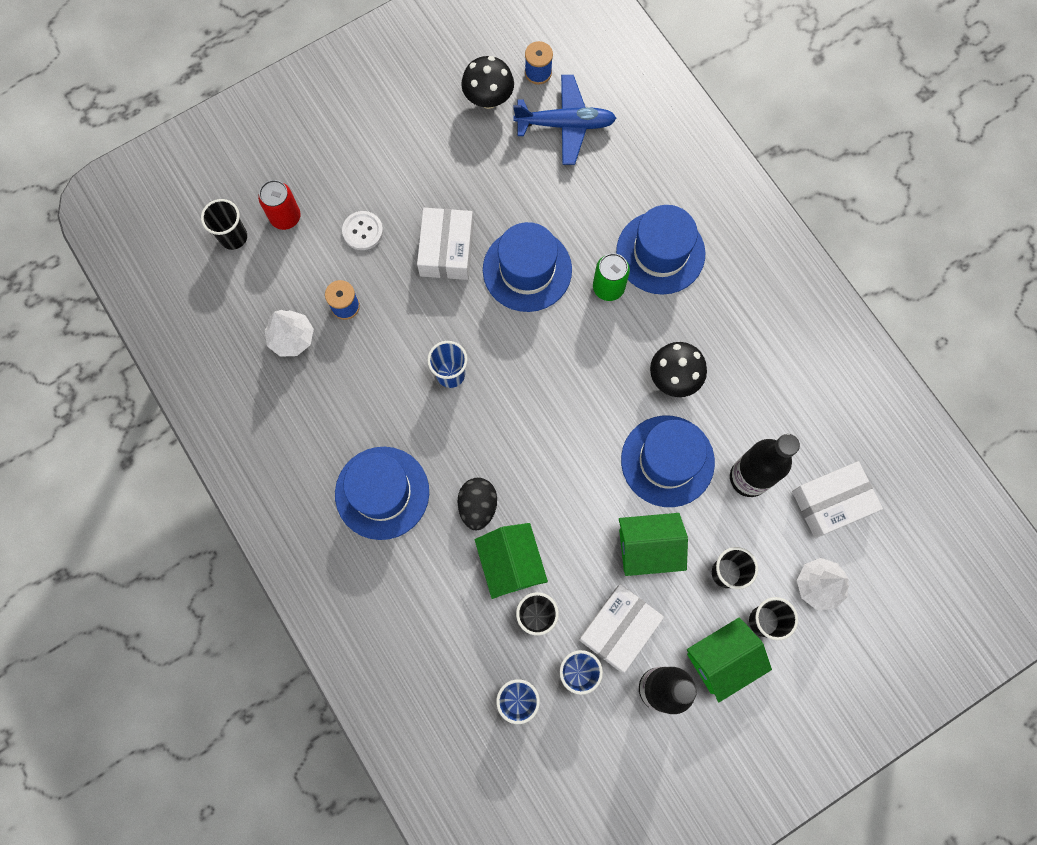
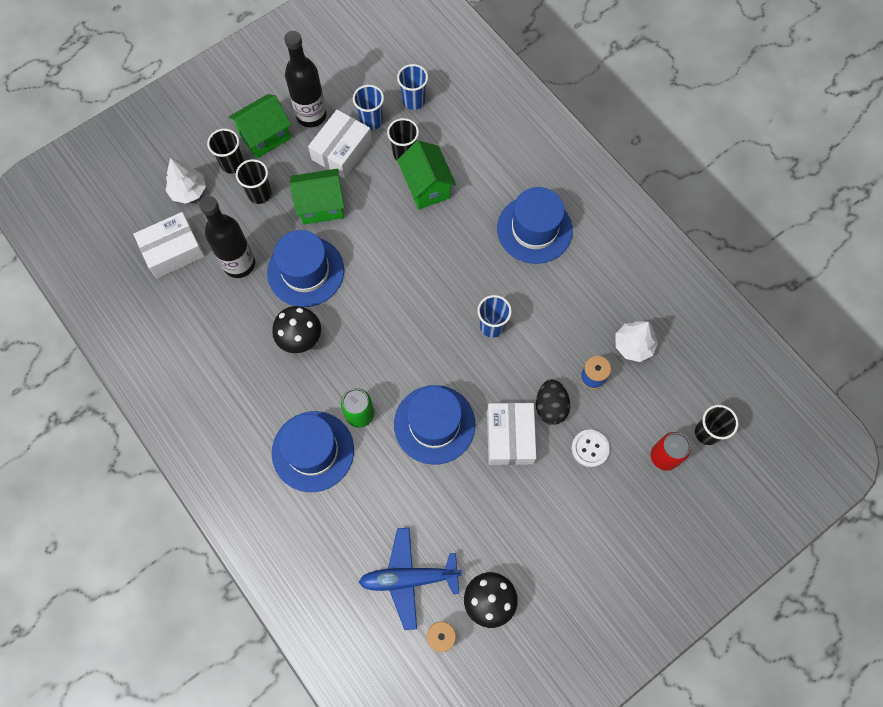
camera: 175 degrees right, 5 degrees down
(478, 506) = (457, 225): black egg -> black egg (550, 407)

